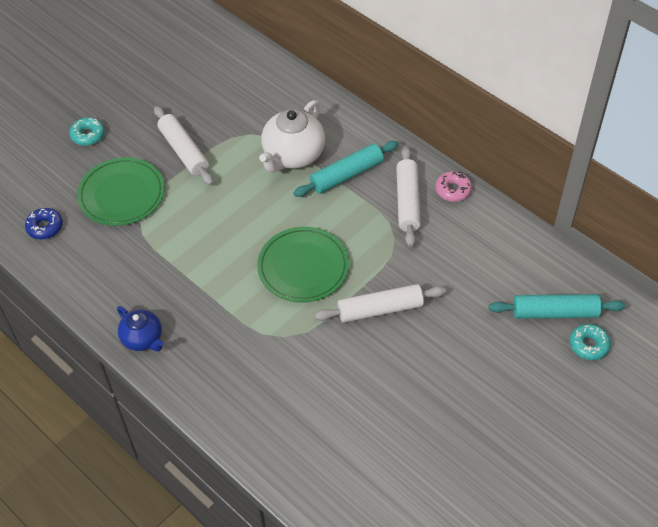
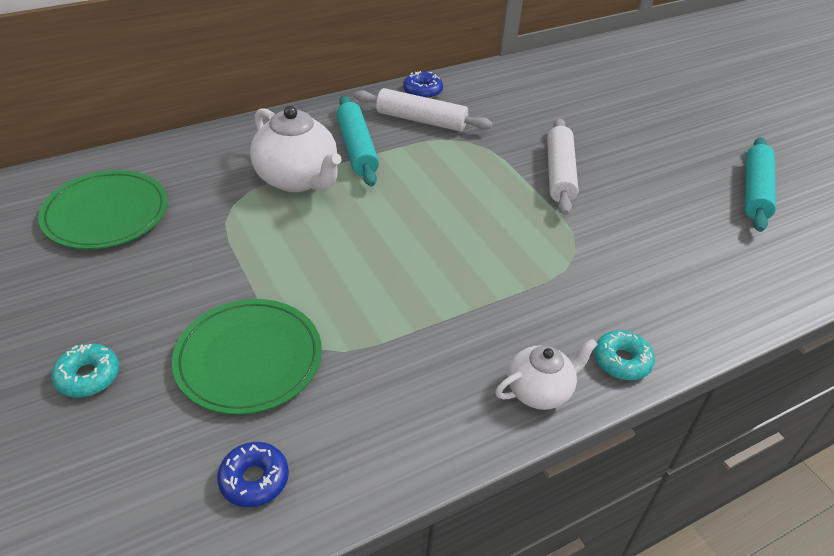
camera: 75 degrees left, 10 degrees down
(143, 339) = (540, 391): blue teapot -> white teapot
(184, 151) = (215, 271): white rolling pin -> none
(303, 267) = (476, 213): green plate -> green plate (106, 213)
(453, 190) = (422, 91): pink donut -> blue donut
(554, 313) = (597, 80): turquoise rolling pin -> turquoise rolling pin (755, 191)
(588, 345) = (637, 75): turquoise donut -> turquoise donut (622, 361)

